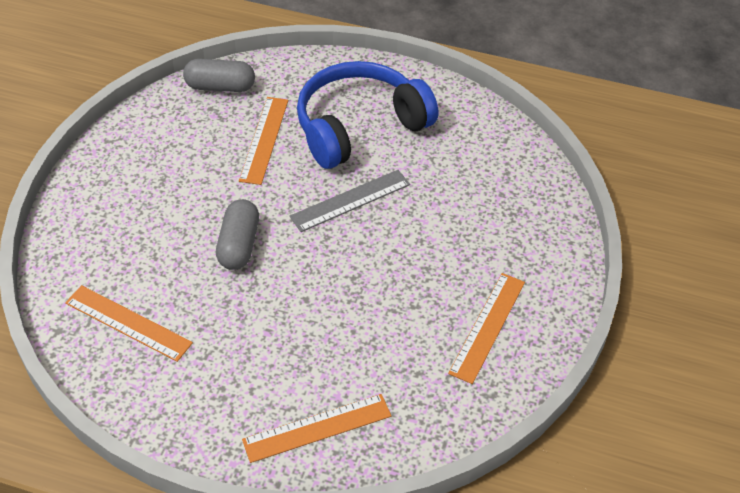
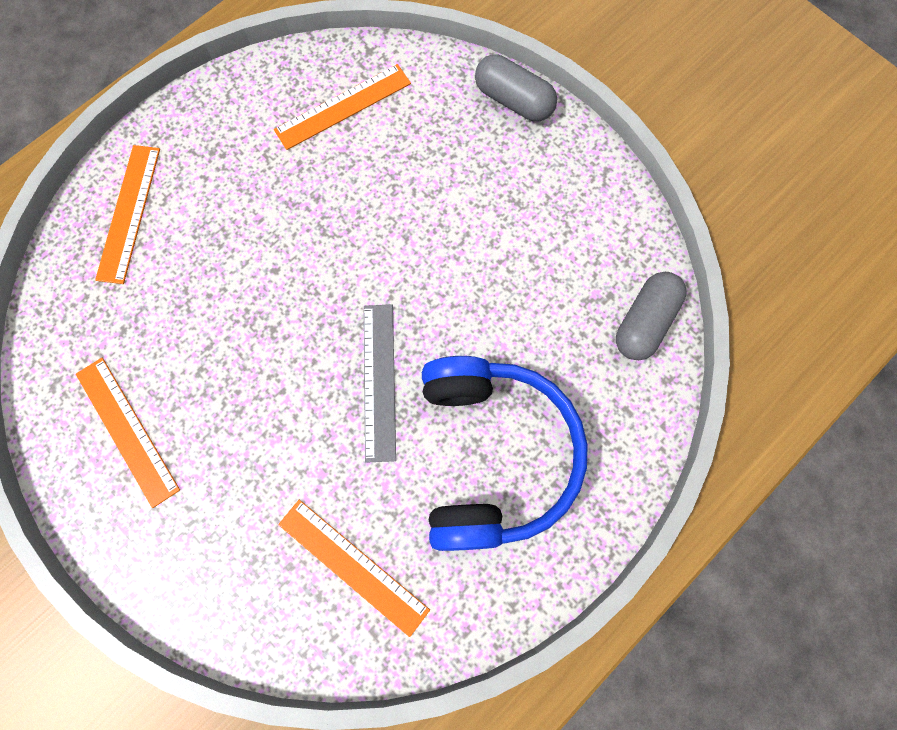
camera: 120 degrees right, 25 degrees up
(239, 245) = (382, 238): grey capsule -> grey capsule (513, 100)
(264, 140) = (526, 332): orange ruler -> orange ruler (353, 566)

